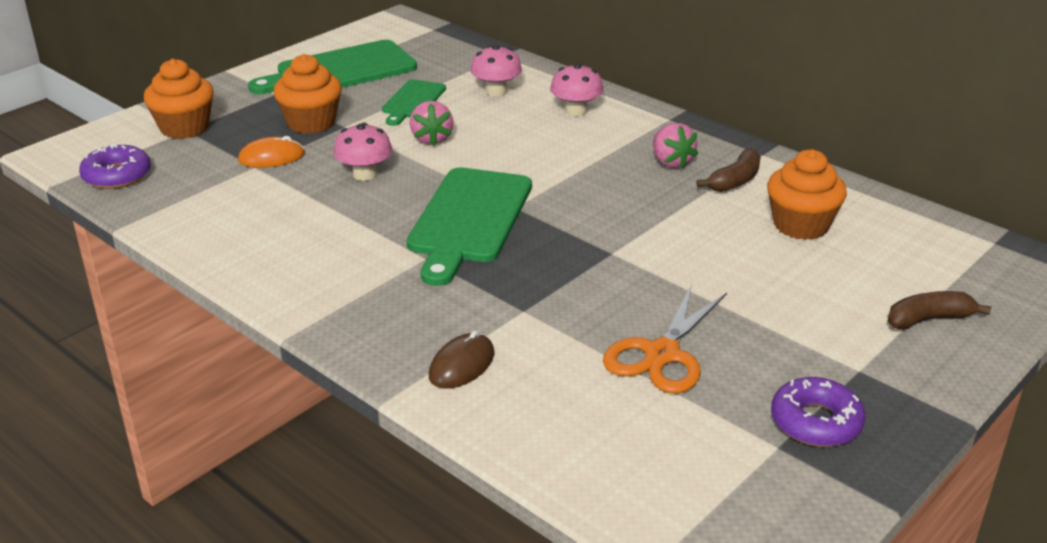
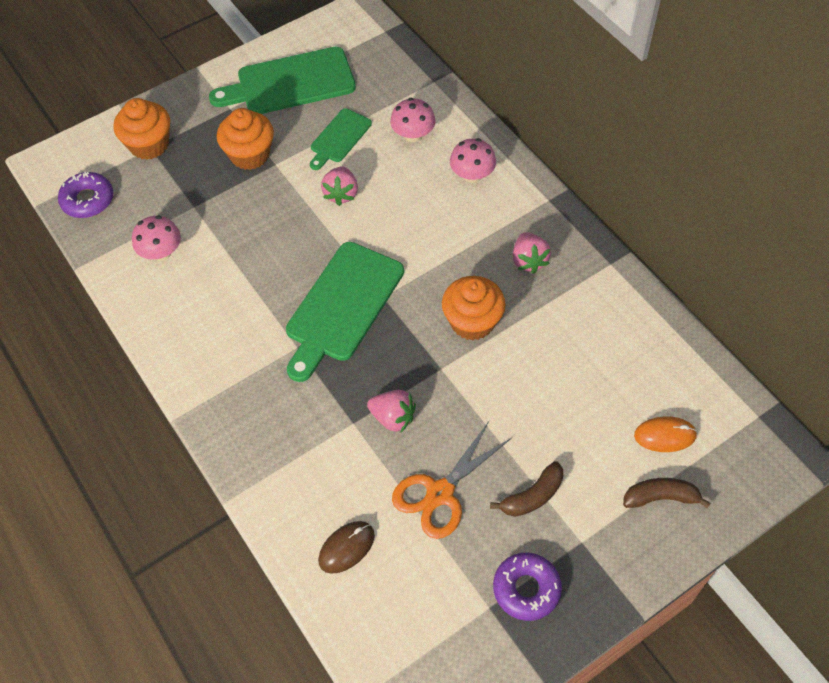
camera: 15 degrees right, 25 degrees up
(271, 157) = (209, 197): orange mouse -> orange mouse (665, 435)
(365, 174) = (276, 232): pink mushroom -> pink mushroom (161, 252)
(462, 365) = (291, 474): brown mouse -> brown mouse (346, 548)
(572, 299) = (393, 417): none -> pink strawberry
(735, 181) = (573, 296): brown banana -> brown banana (532, 496)
(801, 225) = (605, 363): orange cupcake -> orange cupcake (472, 322)

